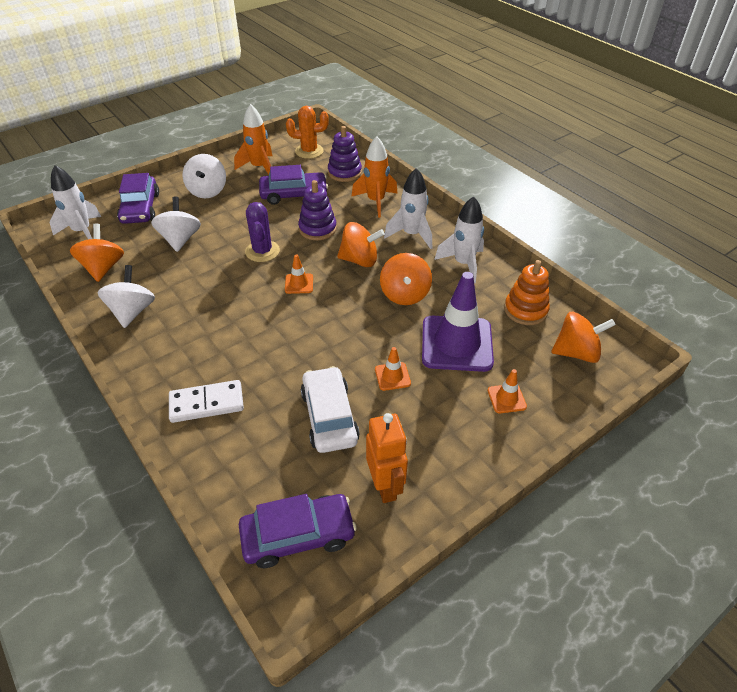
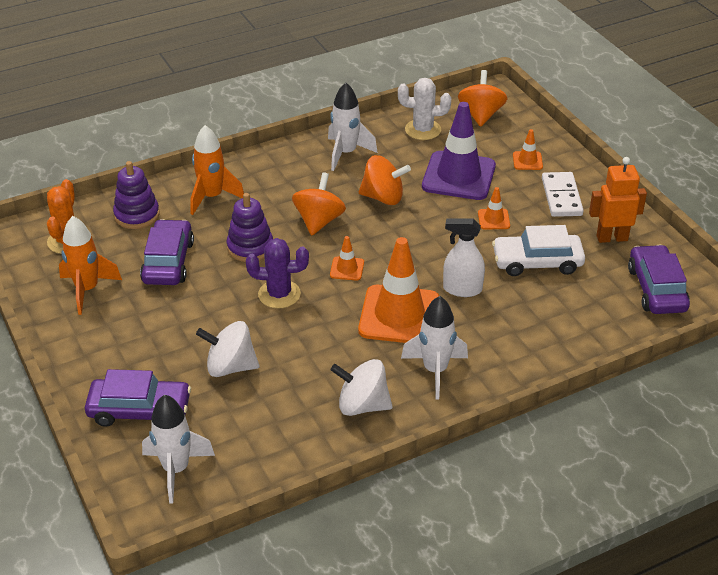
camera: 80 degrees left, 5 degrees down
(103, 268) = (268, 439): orange spinning top -> none
(206, 403) = (513, 341): white domino -> white domino (561, 197)
(207, 191) = (125, 341): white spinning top -> none
(241, 322) = (399, 315): none -> orange traffic cone
(280, 360) = (462, 289): none -> white spray bottle
(411, 235) = (286, 179): white rocket -> white rocket (435, 371)
(525, 310) = (423, 130): orange stacking toy -> white cactus

